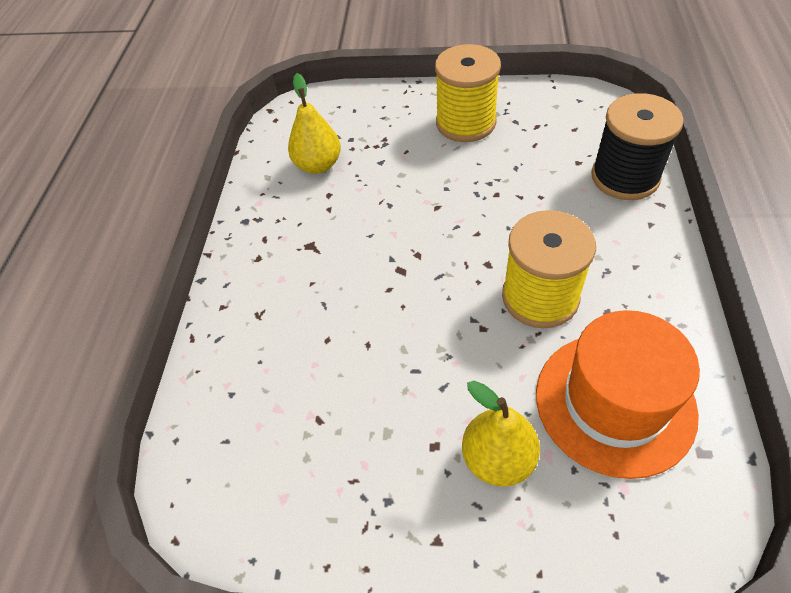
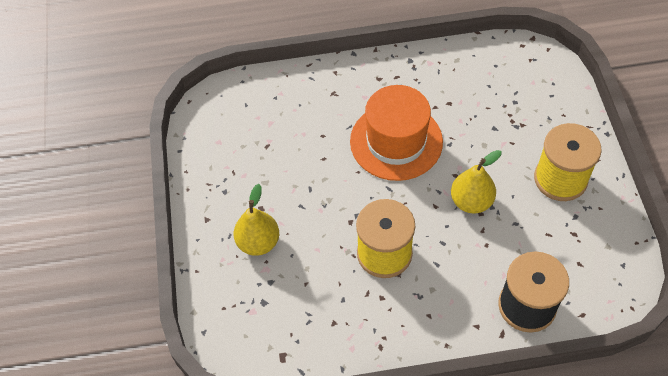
camera: 75 degrees right, 5 degrees up
(318, 165) = (478, 88): yellow pear -> yellow pear (471, 201)
(614, 402) = (308, 304): orange hat -> orange hat (396, 141)

